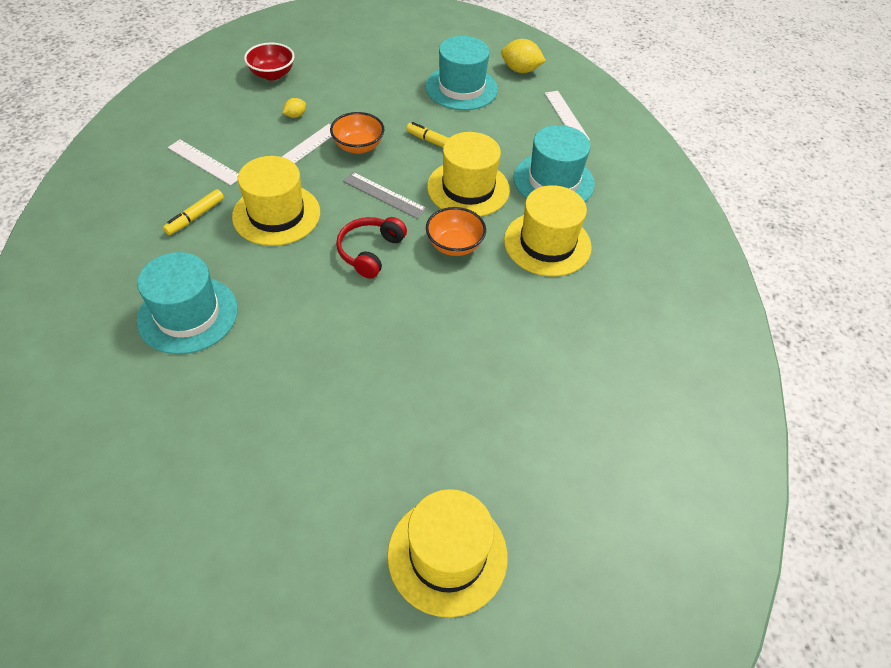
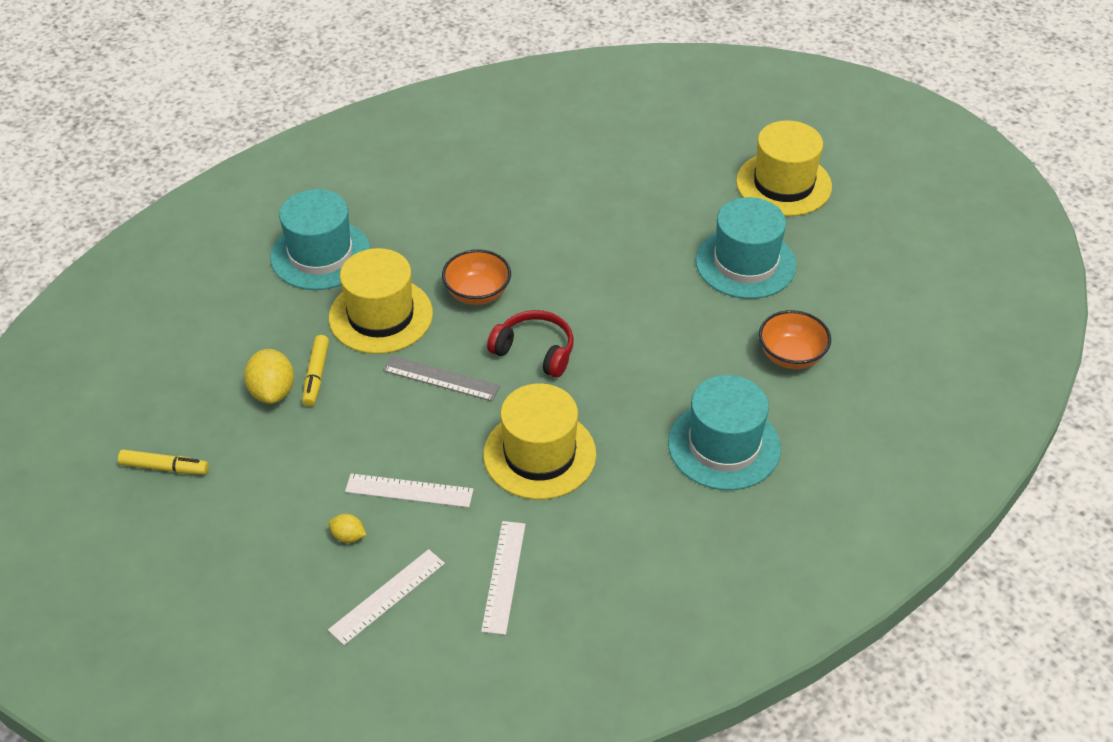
camera: 115 degrees left, 5 degrees down
(195, 216) = (597, 525): yellow marker -> yellow marker (164, 467)
(272, 74) = (268, 618): red bowl -> none
(358, 146) = (370, 441): orange bowl -> orange bowl (791, 356)
(370, 252) = (535, 351): red headphones -> red headphones turned 150 degrees counterclockwise
(384, 195) = (441, 378): grey ruler -> grey ruler turned 75 degrees counterclockwise
(461, 88) = (180, 395): turquoise hat -> turquoise hat (745, 263)
(520, 70) = (101, 353): yellow lemon -> yellow lemon (272, 391)
(547, 243) = (425, 230): yellow hat -> none
(566, 116) = (187, 280): white ruler -> white ruler (387, 596)

